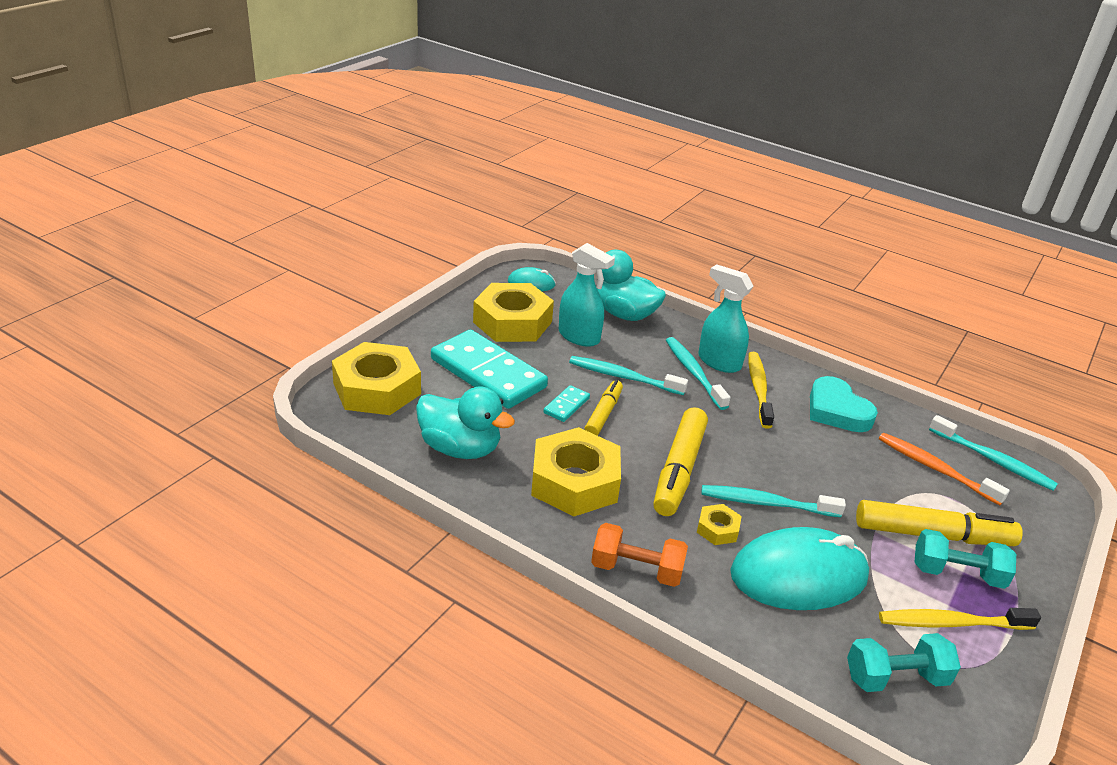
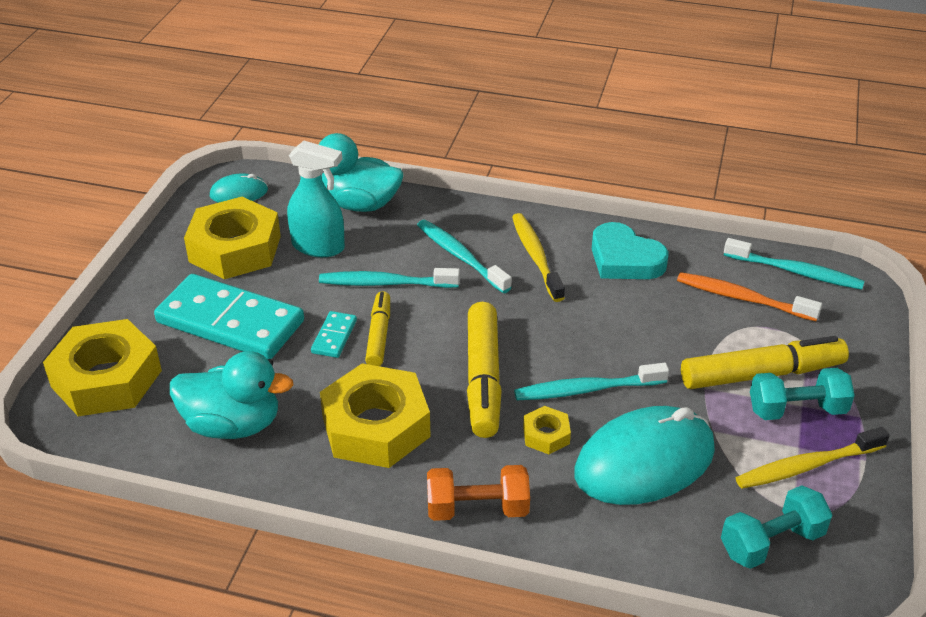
camera: 15 degrees left, 5 degrees up
(718, 362) = (483, 235): turquoise spray bottle -> none

